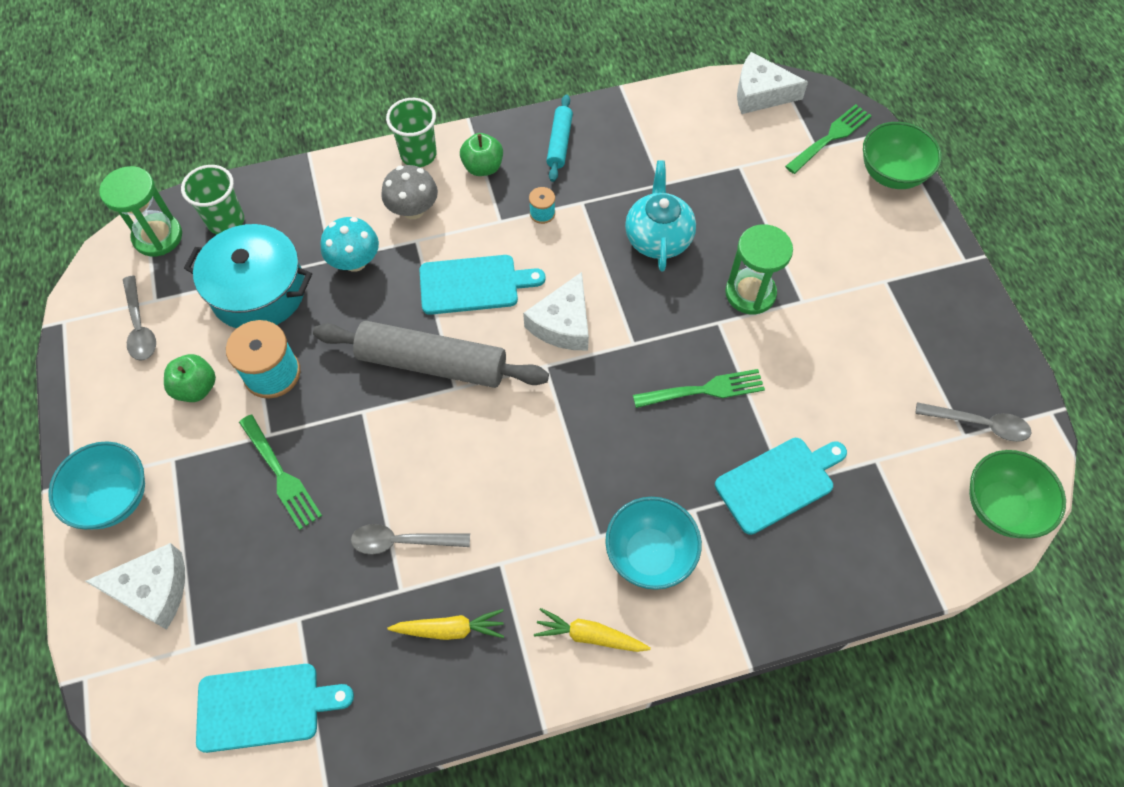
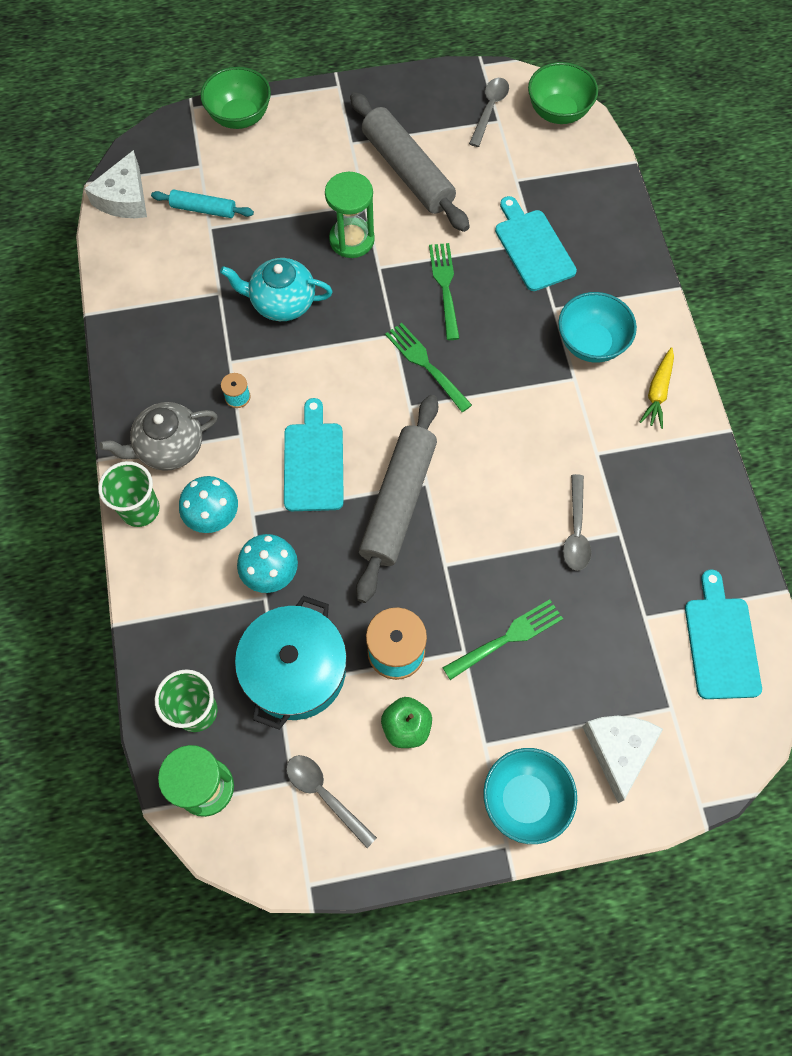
camera: 85 degrees left, 5 degrees up
(140, 326) = (325, 795): grey spoon -> grey spoon turned 120 degrees counterclockwise
(413, 210) = (213, 516): grey mushroom -> turquoise mushroom
(450, 629) = (653, 494): yellow carrot -> none
(483, 167) = (169, 447): green apple -> grey teapot
(559, 143) = (151, 375): turquoise rolling pin -> turquoise rolling pin (203, 209)
(563, 323) = (366, 388): white cheese -> none
(830, 137) = (190, 153): green fork -> green fork (425, 364)
(858, 340) = (407, 171): none -> grey rolling pin

